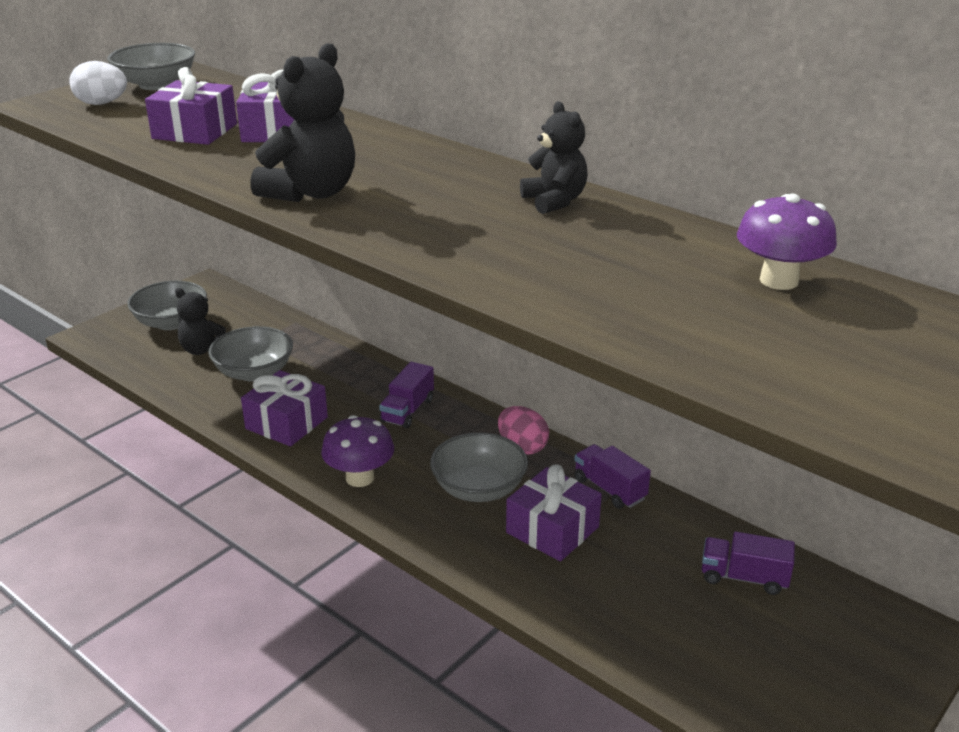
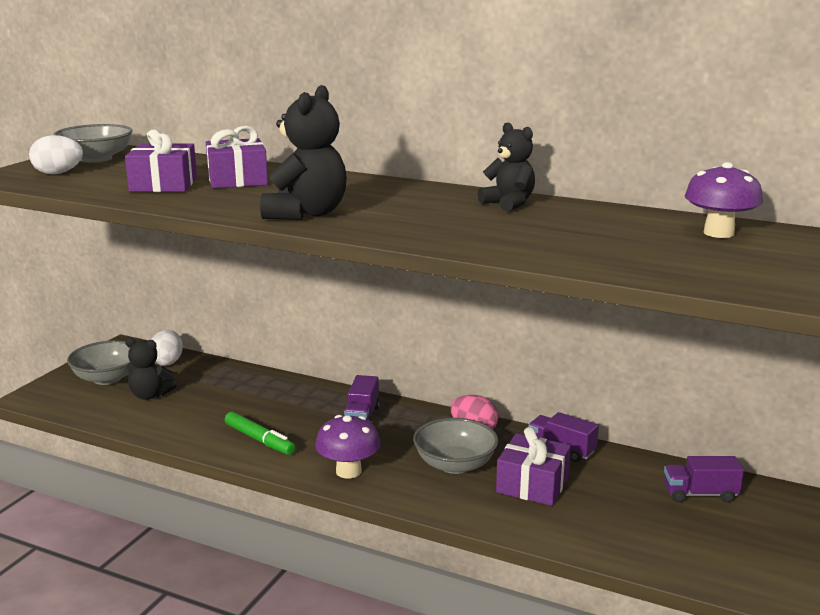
camera: 15 degrees left, 10 degrees down
(239, 310) = (167, 362): none -> white egg
(254, 372) = (207, 406): grey bowl -> none
(286, 423) = (259, 440): purple gift -> green marker

